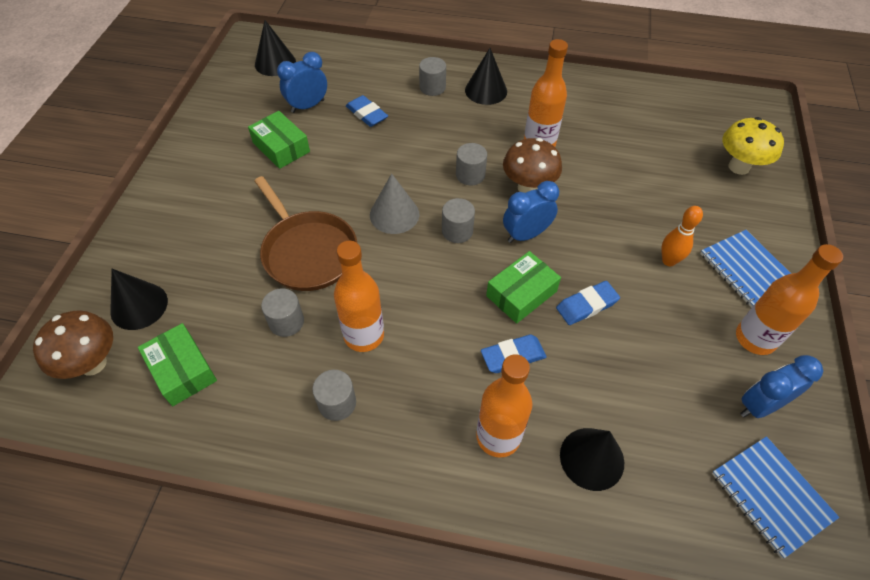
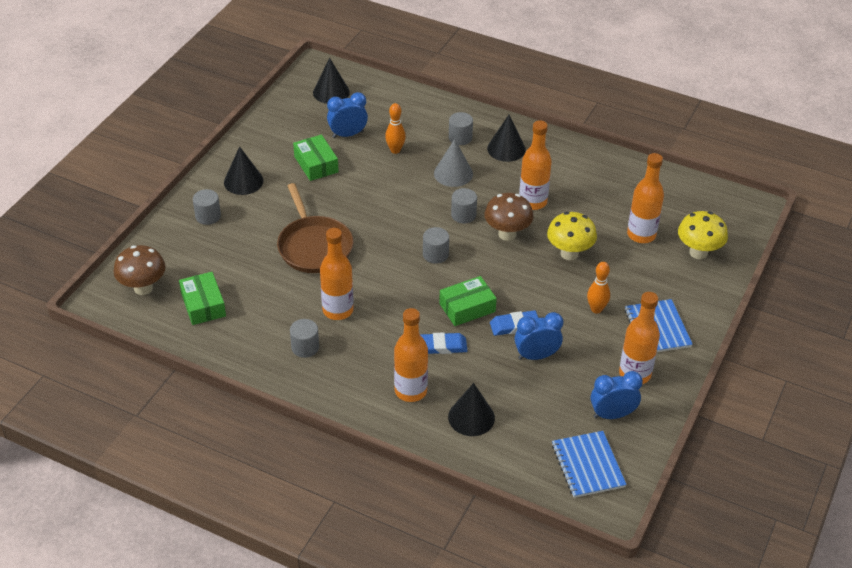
camera: 15 degrees right, 10 degrees down
(139, 306) = (181, 258): black cone -> black cone (243, 181)
(286, 322) = (284, 290): grey cylinder -> grey cylinder (208, 216)
(367, 114) = (395, 150): blue eraser -> orange bowling pin
(394, 214) = (390, 233): grey cone -> grey cone (453, 173)
(526, 234) = (489, 268): blue clock -> blue clock (536, 356)
(606, 197) = (569, 253): none -> yellow mushroom
(670, 159) = (641, 235): none -> orange bottle

